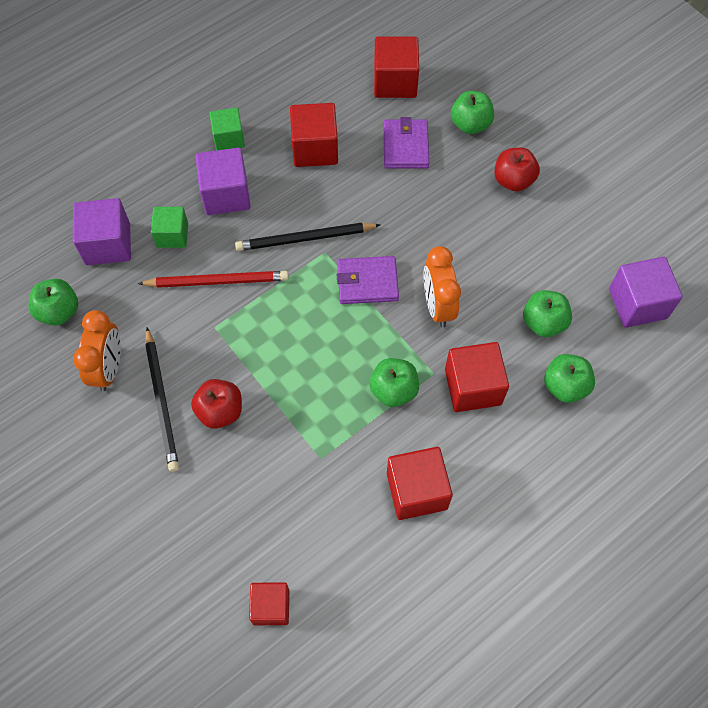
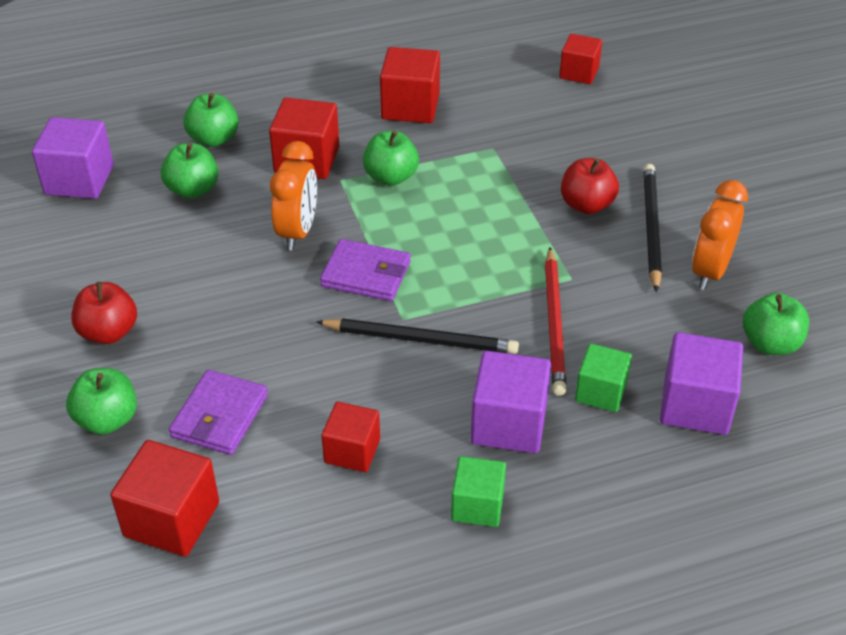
camera: 160 degrees left, 20 degrees down
(217, 281) = (554, 323): red pencil -> red pencil turned 105 degrees counterclockwise
(315, 148) = (352, 451): red cube -> red cube, size x0.66

